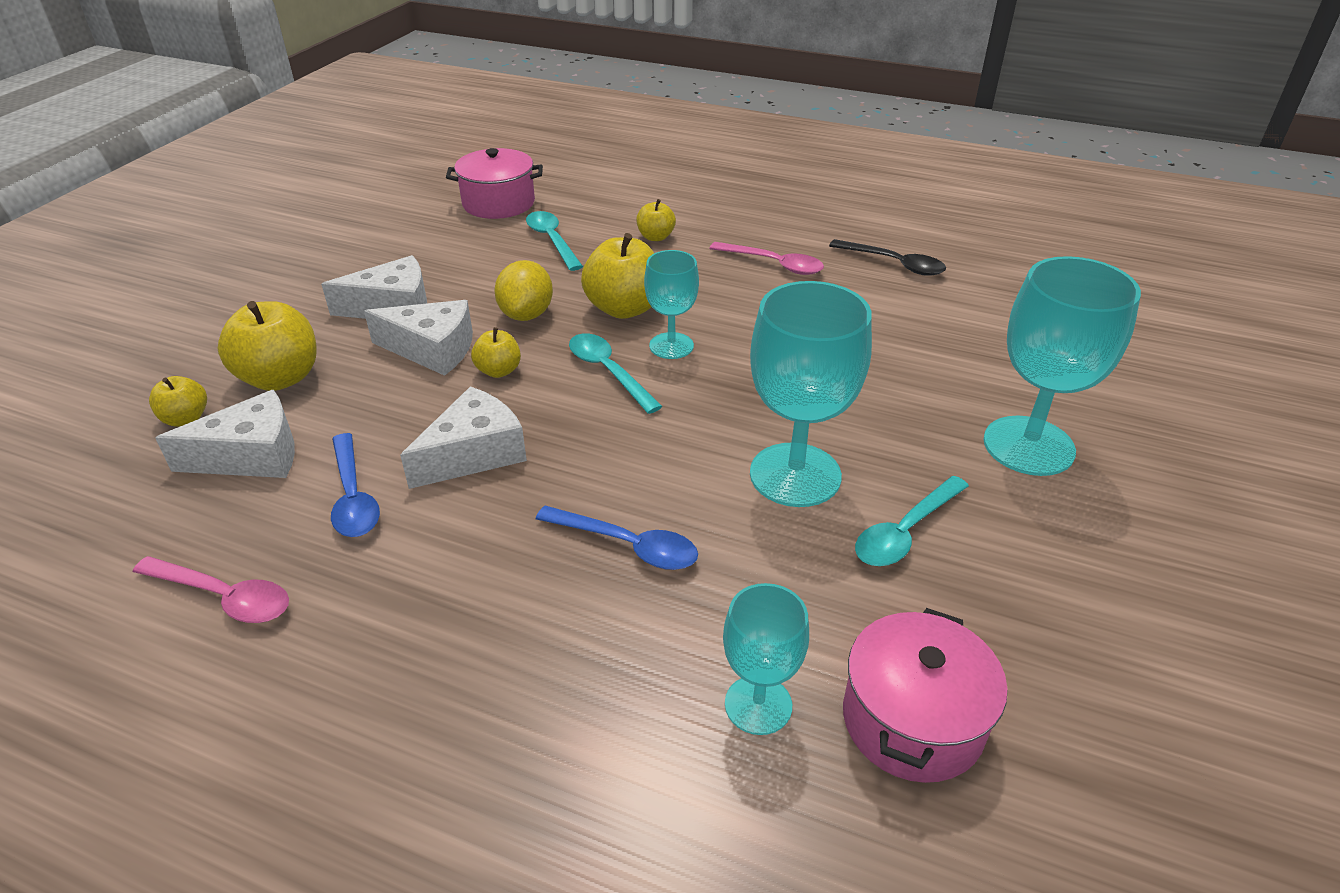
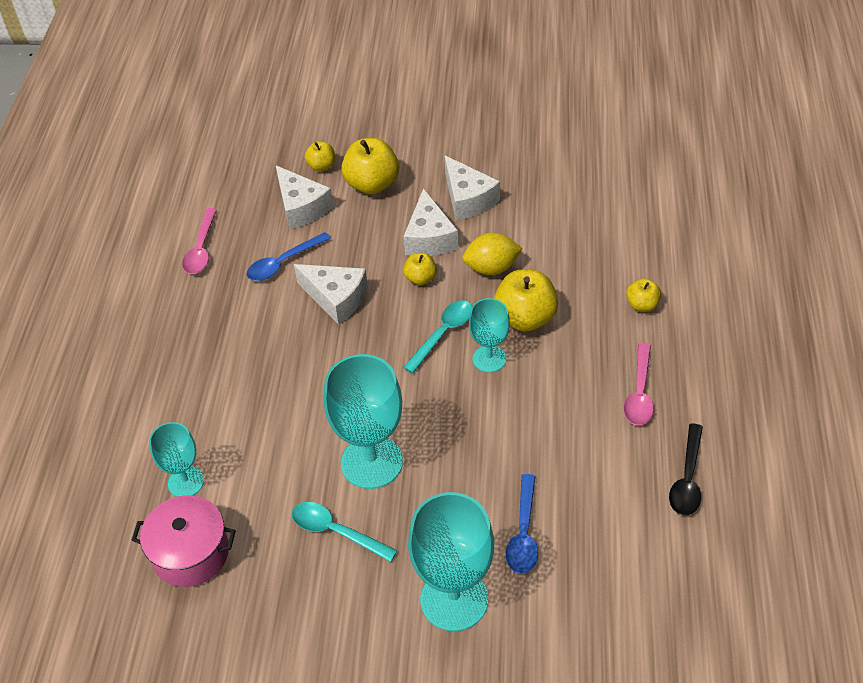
camera: 75 degrees right, 10 degrees up
(498, 203) = (641, 193): pink pot -> none
(552, 240) = (600, 245): turquoise spoon -> none
(628, 545) = (282, 394): blue spoon -> blue spoon (523, 533)

